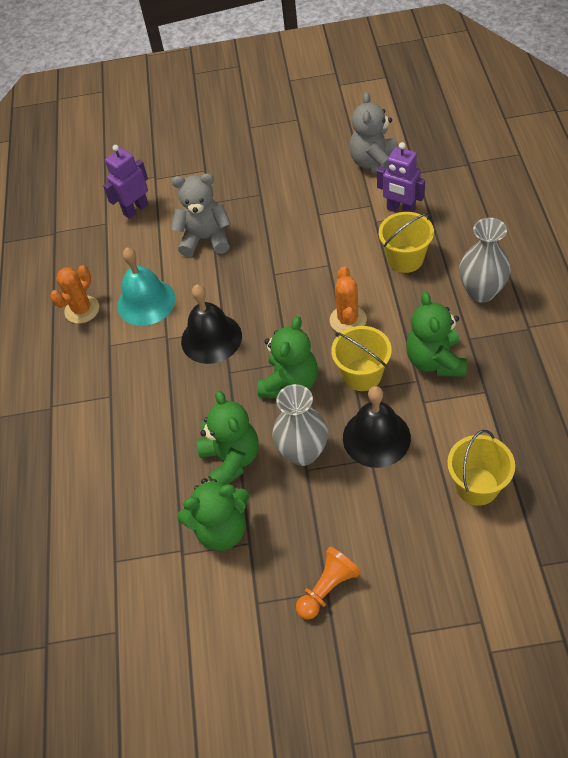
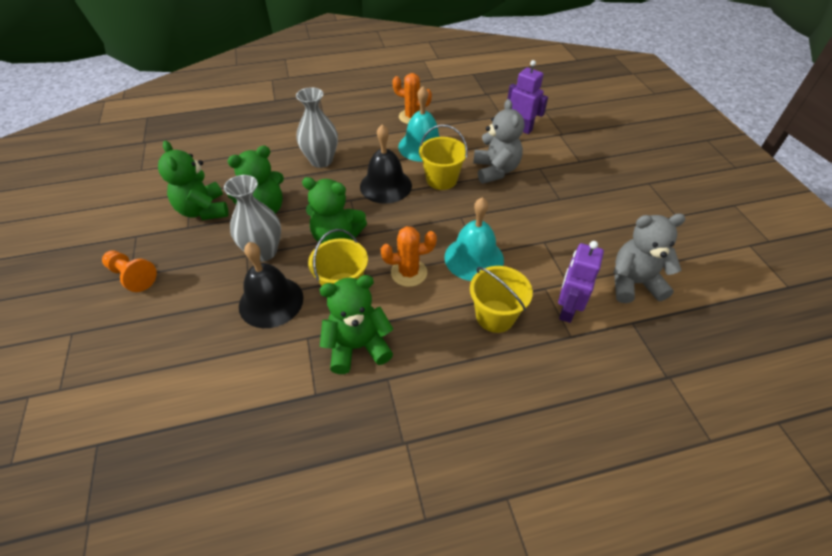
camera: 75 degrees right, 5 degrees down
(334, 268) = (474, 258): none -> turquoise bell
(477, 486) = (201, 385): yellow bucket -> yellow bucket (441, 179)
(481, 292) = (456, 391): grey vase -> grey vase (321, 160)

